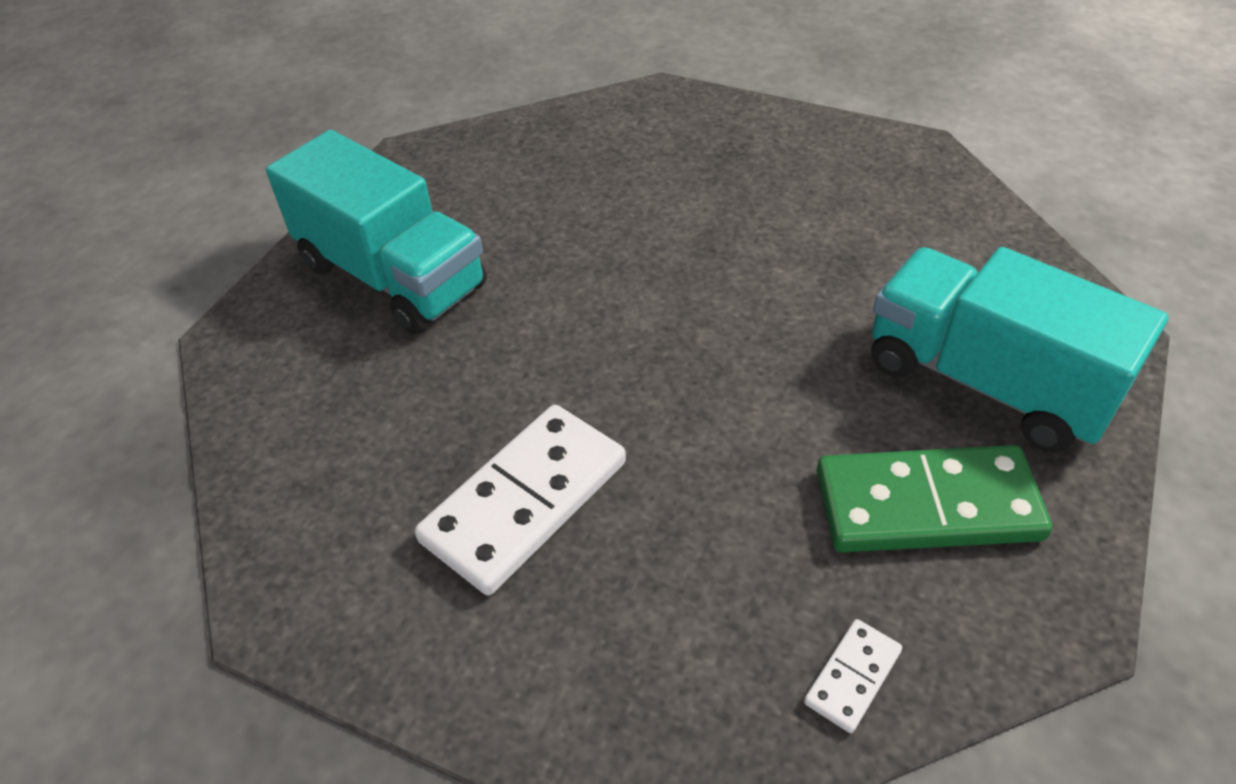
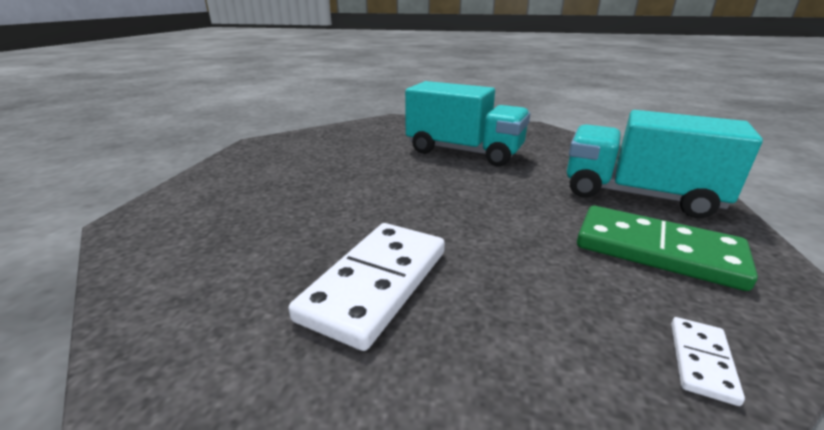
camera: 15 degrees left, 20 degrees down
(392, 276) = (251, 185): turquoise truck -> turquoise truck (464, 152)
(927, 504) = (657, 250): green domino -> green domino turned 45 degrees clockwise

